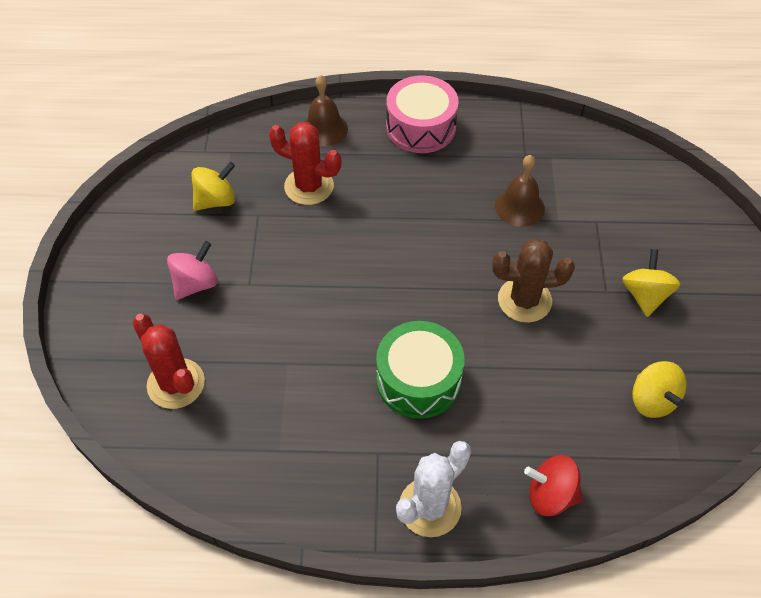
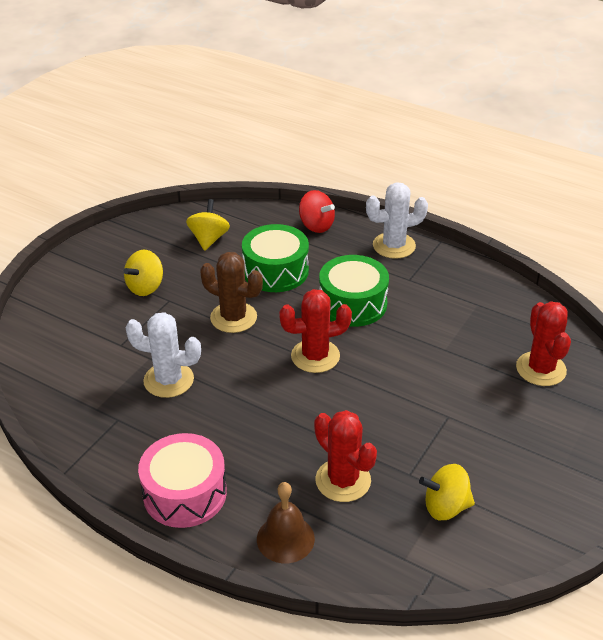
camera: 150 degrees left, 15 degrees down
(196, 284) = (497, 435): pink spinning top -> none
(411, 292) = (315, 356): none -> red cactus
(519, 207) = (168, 380): brown bell -> white cactus
(536, 387) = (275, 271): none -> green drum

